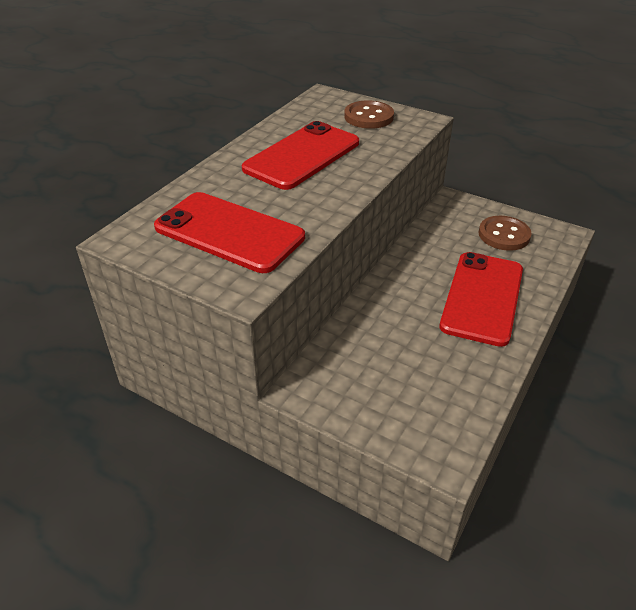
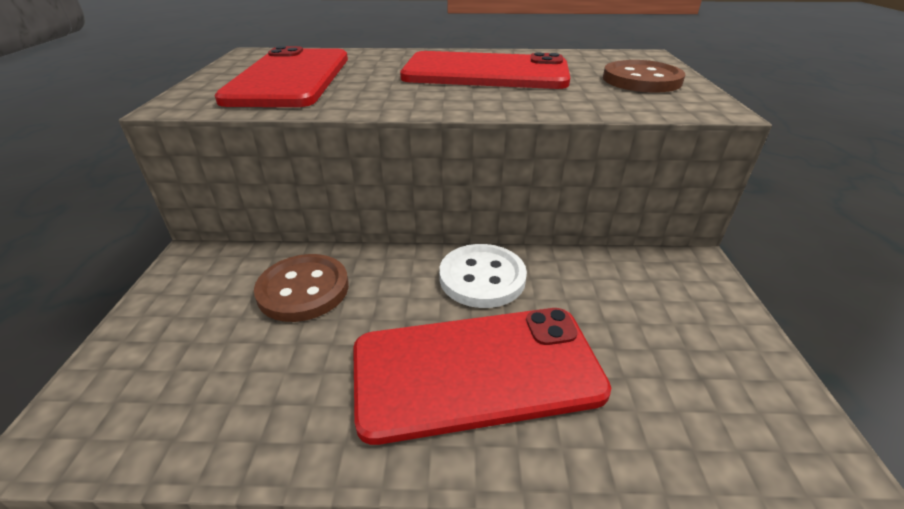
camera: 60 degrees right, 5 degrees down
(415, 270) = (482, 278): none -> white button
(504, 235) = (682, 349): brown button -> brown button (303, 289)

